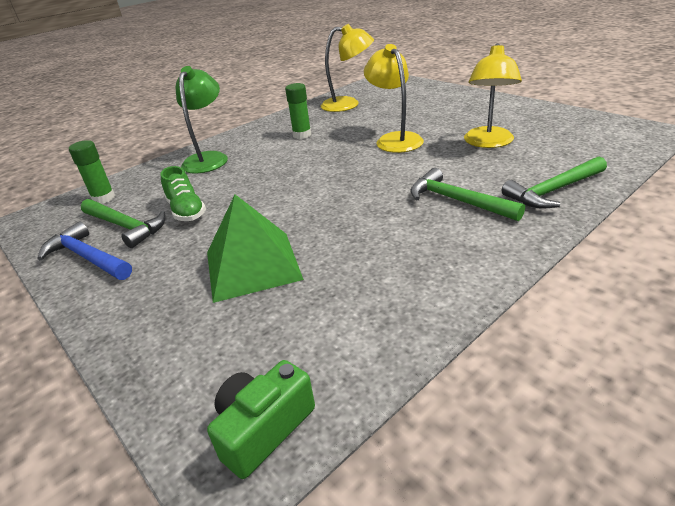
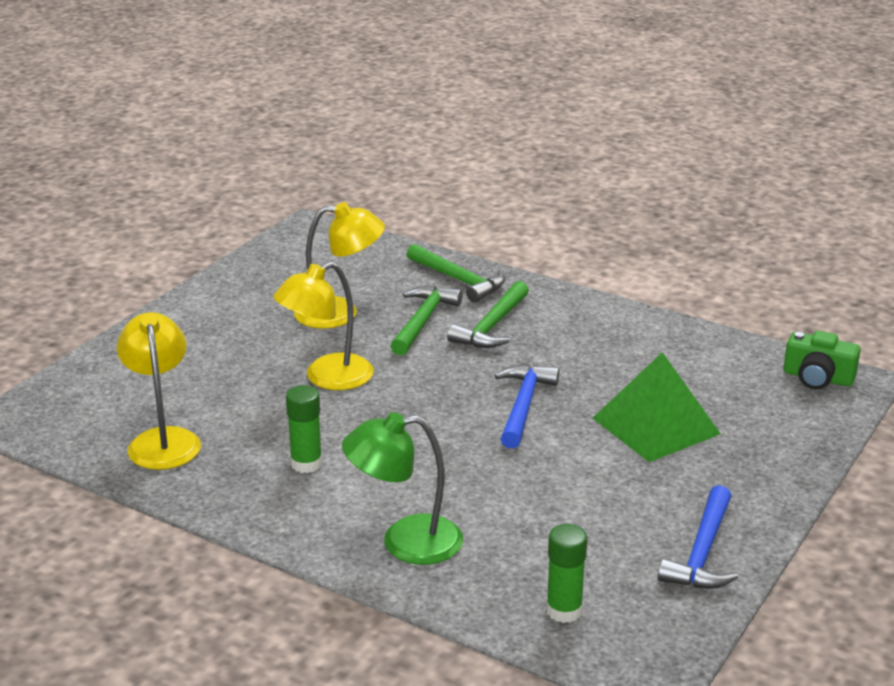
camera: 110 degrees left, 5 degrees down
(126, 226) = (627, 549): green hammer -> green hammer (422, 321)
(186, 211) = (571, 508): green shoe -> none
(322, 204) = (523, 405): none -> blue hammer

